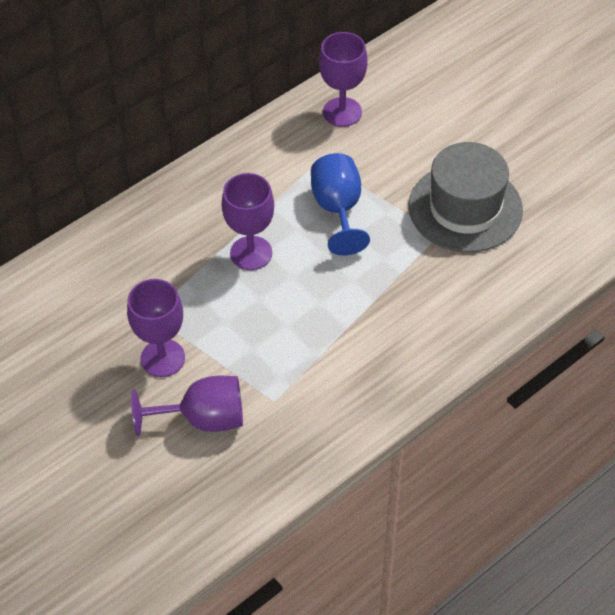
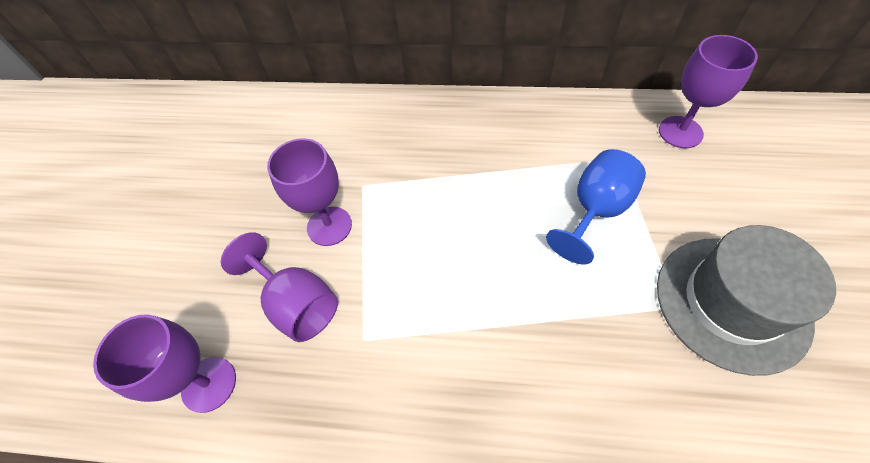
camera: 50 degrees right, 5 degrees up
(251, 253) = (483, 194): purple goblet -> purple goblet (209, 384)

